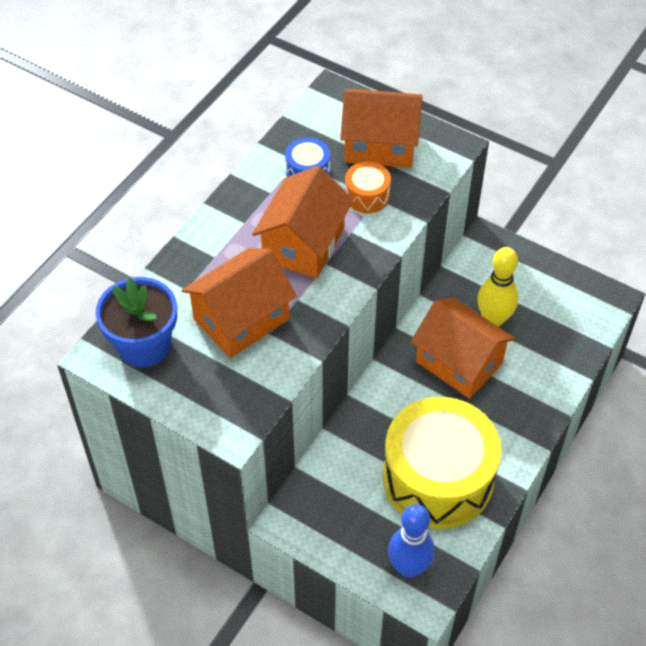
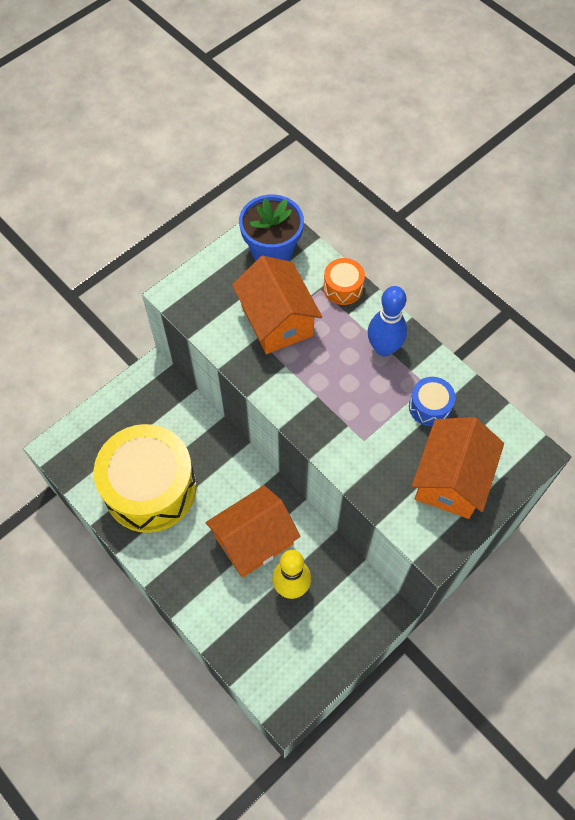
camera: 105 degrees right, 10 degrees up
(303, 244) = (343, 383): orange house -> none
(367, 196) = (387, 449): orange drum -> orange drum (343, 288)
(409, 567) = (85, 445): blue bowling pin -> blue bowling pin (384, 348)

